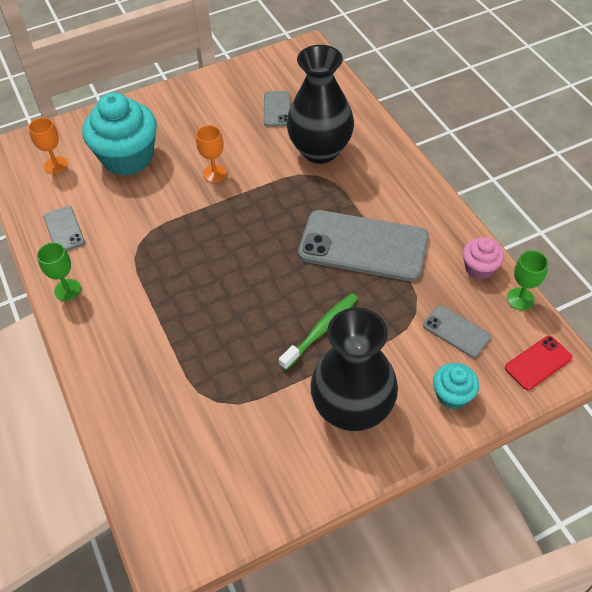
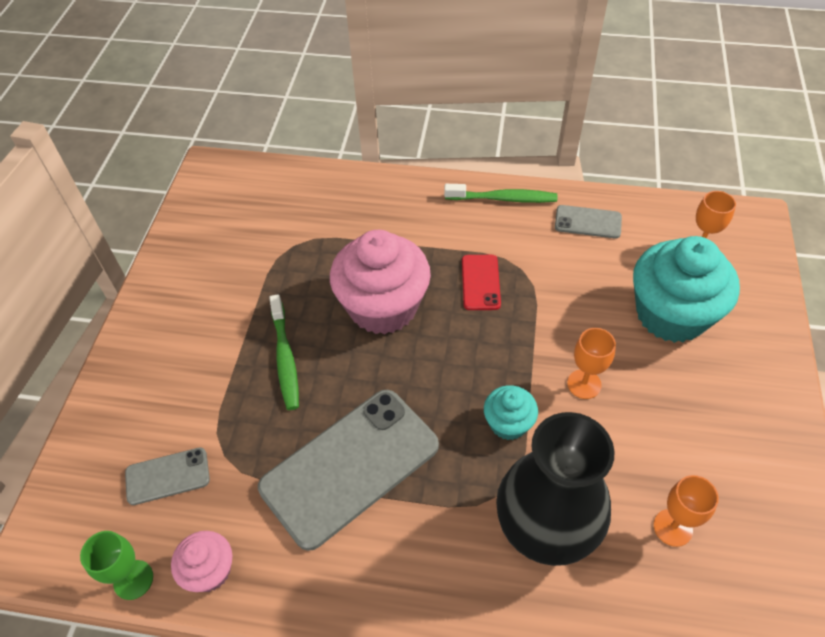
camera: 125 degrees right, 0 degrees up
(67, 290) = (503, 199): green goblet -> green toothbrush
(232, 302) = (383, 307): none -> pink cupcake
(277, 109) = (673, 527): grey phone -> orange goblet
(352, 409) = (189, 332): black vase -> none
(452, 395) = (117, 418): turquoise cupcake -> turquoise cupcake (508, 423)
(538, 363) = (59, 525): red phone -> red phone (480, 282)

